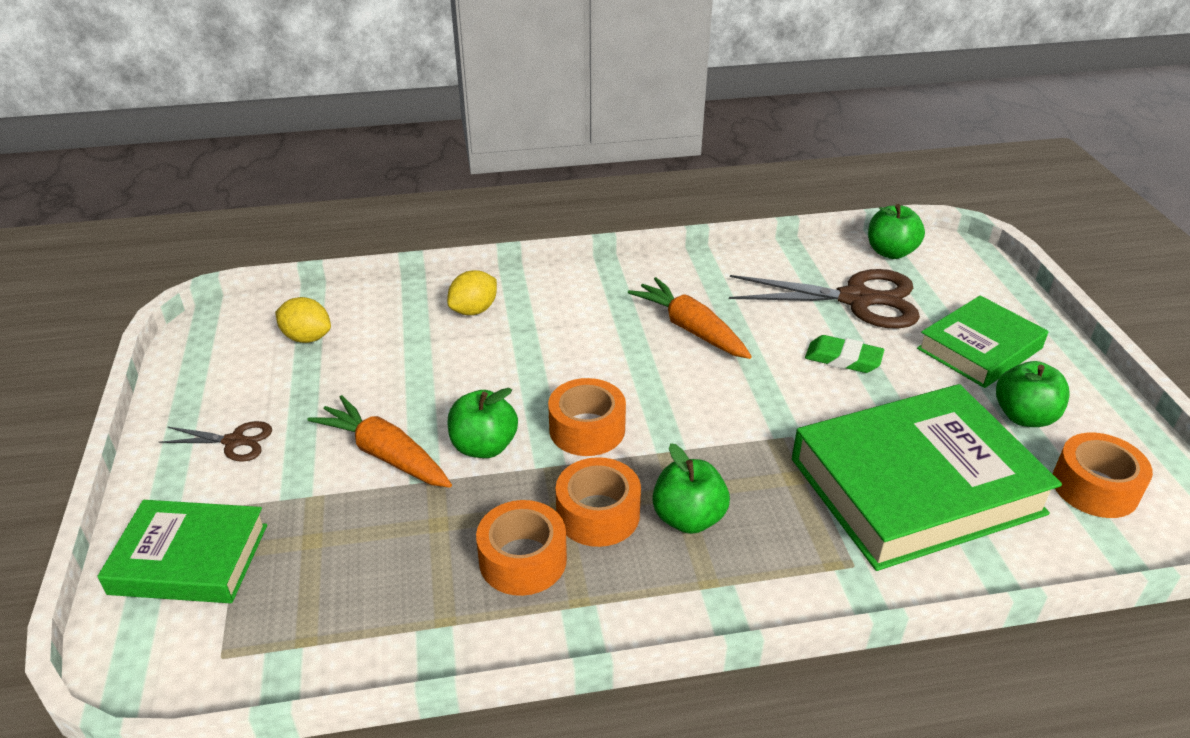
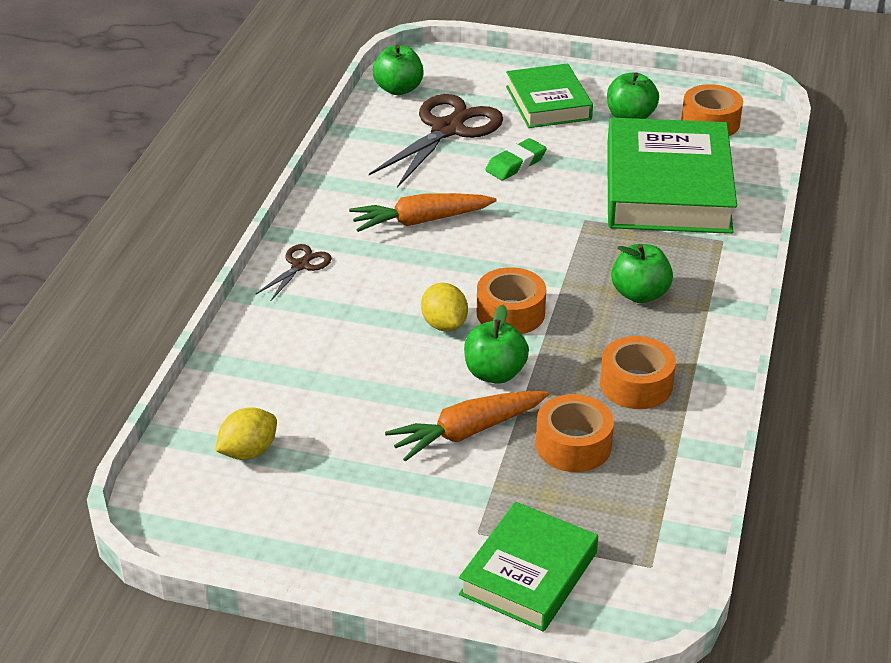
camera: 65 degrees left, 0 degrees up
(234, 441) = (383, 526): brown scissors -> brown scissors (300, 265)
(474, 310) = (292, 333): yellow lemon -> yellow lemon (444, 324)
(598, 514) = (610, 335): orange tape -> orange tape (573, 445)

